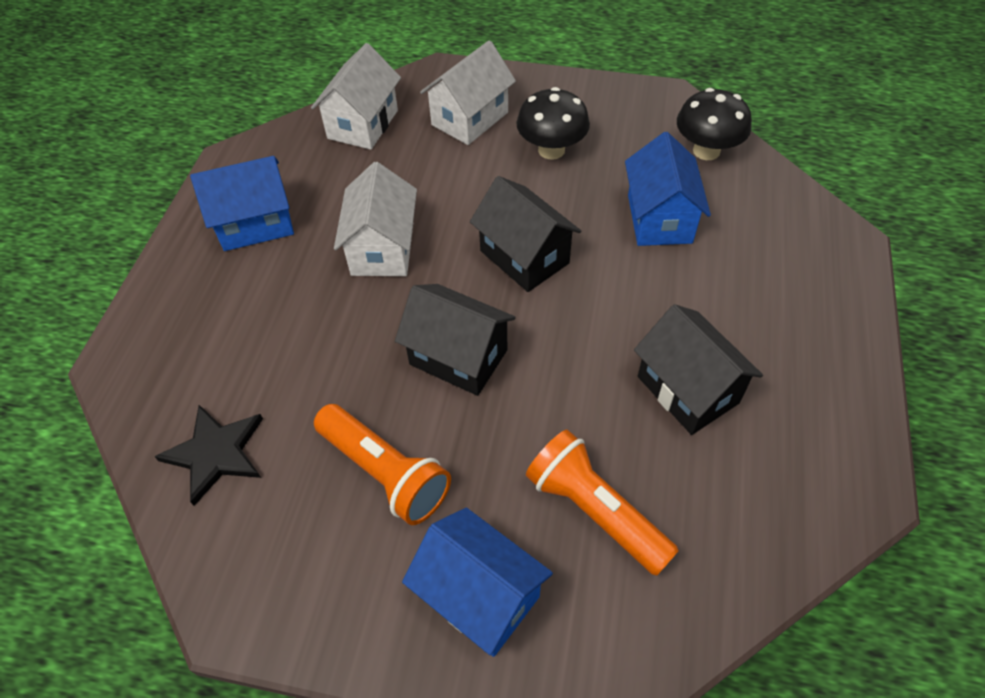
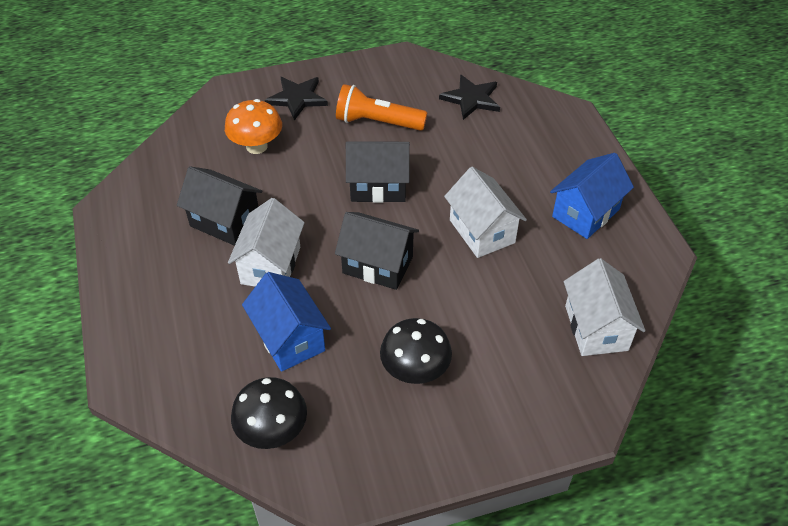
camera: 150 degrees right, 5 degrees down
(470, 119) = (510, 375): white house -> white house (271, 265)
(479, 596) = (297, 98): blue house -> black star
(595, 510) = (256, 146): orange flashlight -> orange mushroom

